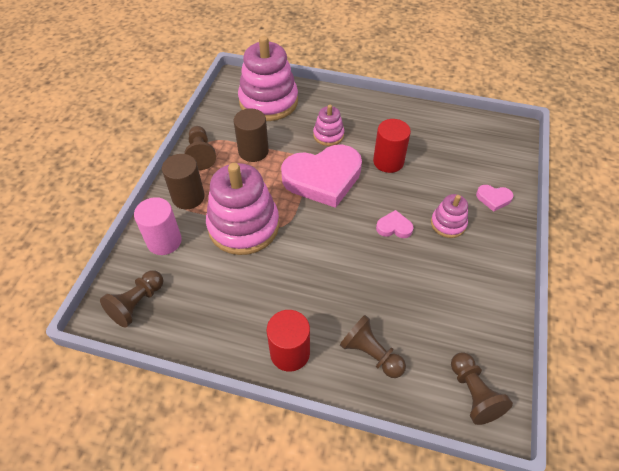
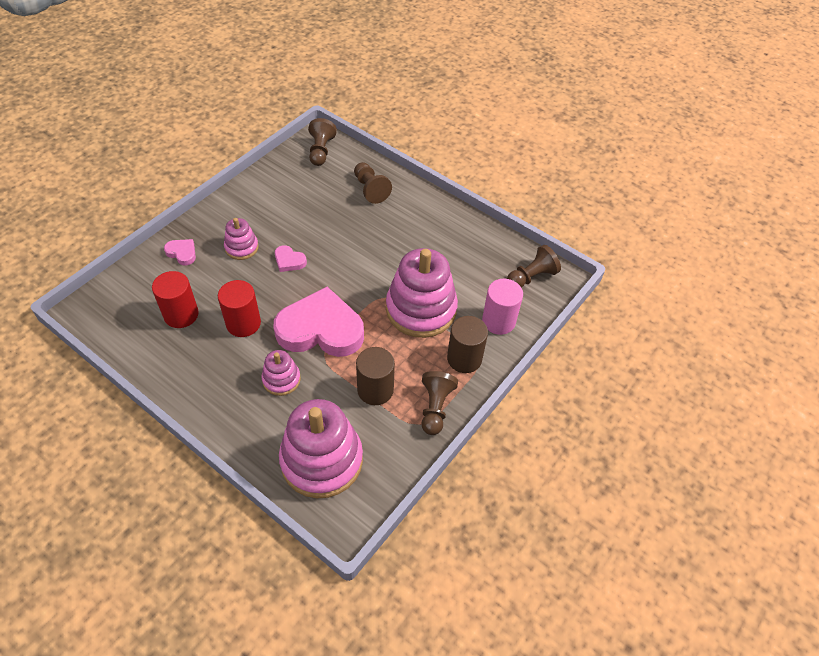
camera: 160 degrees left, 0 degrees up
(290, 352) = (426, 208): red cylinder -> red cylinder (181, 314)

